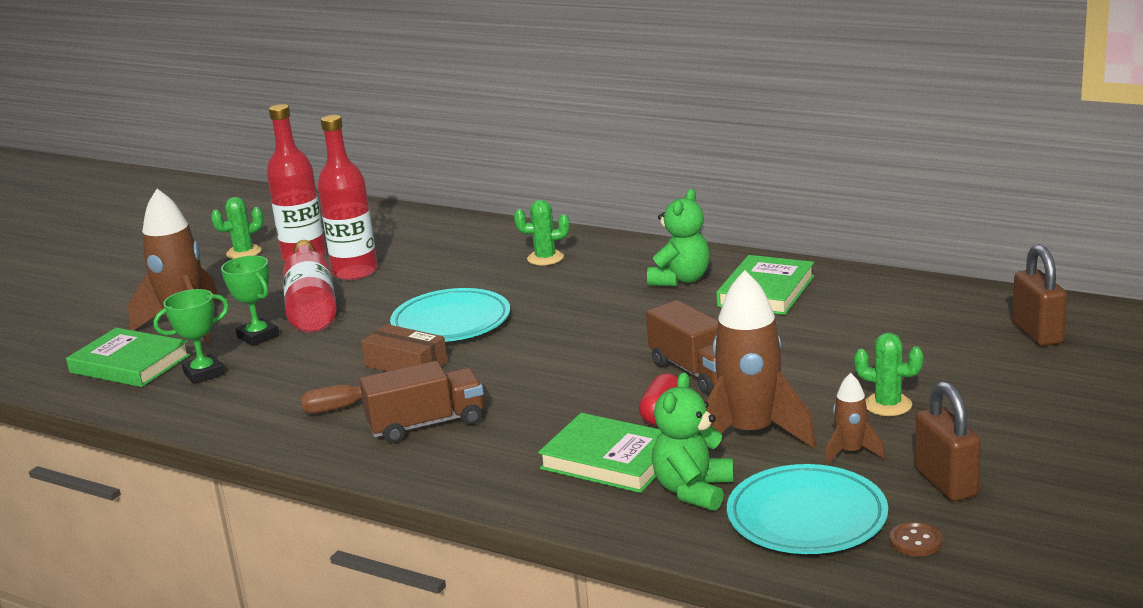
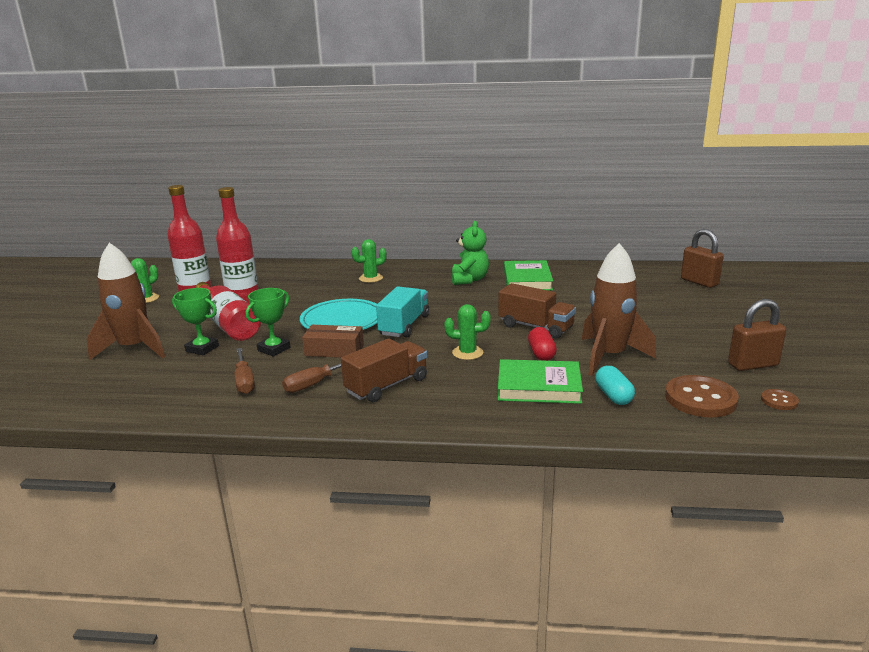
camera: 25 degrees left, 0 degrees up
(130, 364) = (106, 382): green book -> none
(203, 373) = (177, 379): green trophy -> green trophy (274, 349)
(273, 389) = (244, 381): none -> brown screwdriver
(523, 341) = (404, 325): none -> turquoise truck
(693, 491) = (613, 396): green teddy bear -> turquoise capsule
(806, 517) = (700, 399): turquoise plate -> brown button
(851, 452) = (679, 357): brown rocket -> none
(888, 405) = (667, 328): green cactus -> green cactus (467, 353)
(946, 483) = (753, 365): brown padlock -> brown padlock turned 60 degrees counterclockwise

